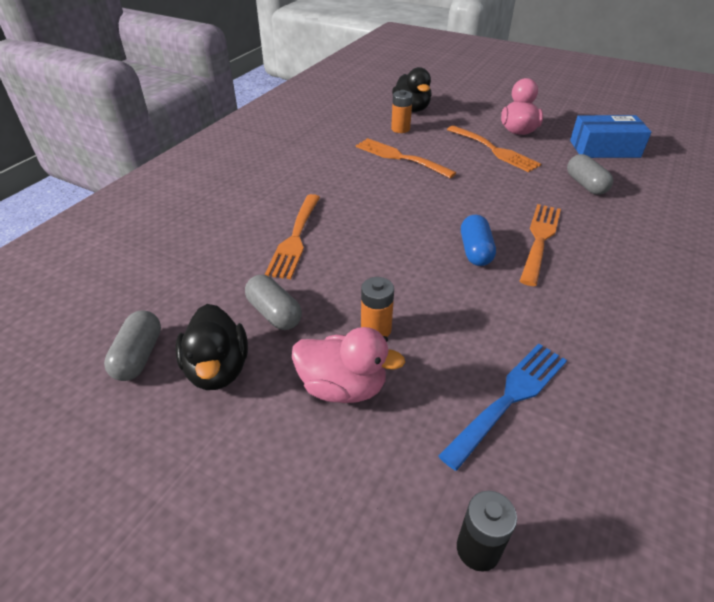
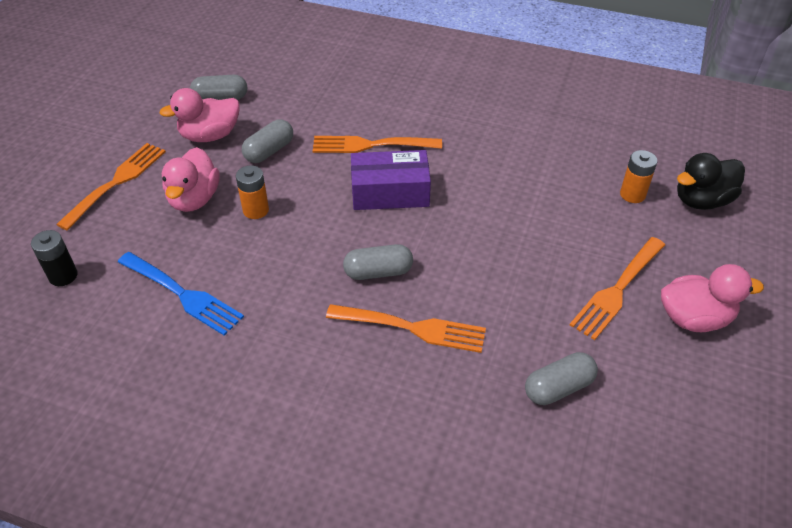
camera: 80 degrees right, 5 degrees up
(217, 369) = (210, 136): black duck -> pink duck
(370, 234) = (390, 192): none -> purple box
(400, 157) = (555, 201): orange fork -> orange fork (116, 182)
(475, 251) = (378, 272): blue capsule -> grey capsule
(604, 149) = (686, 427): blue box -> none

